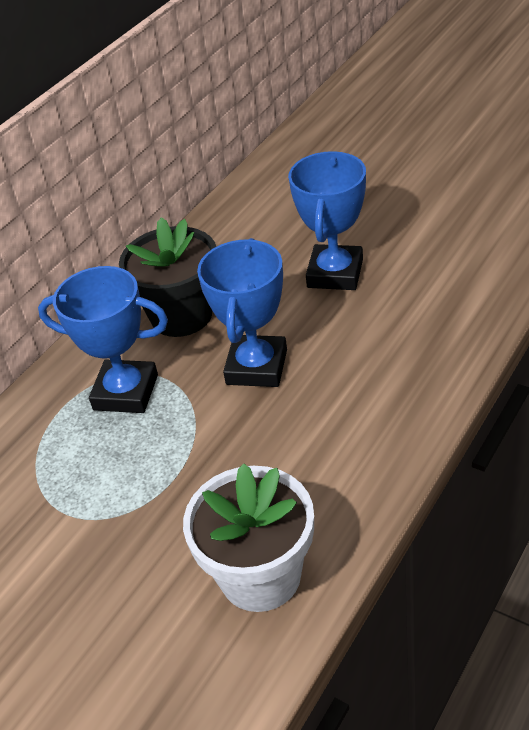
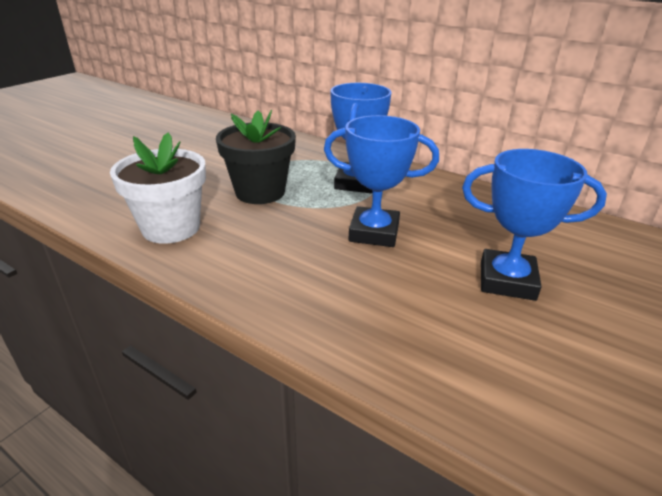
camera: 85 degrees right, 10 degrees down
(181, 315) = (437, 202): black flower pot -> black flower pot (260, 192)

